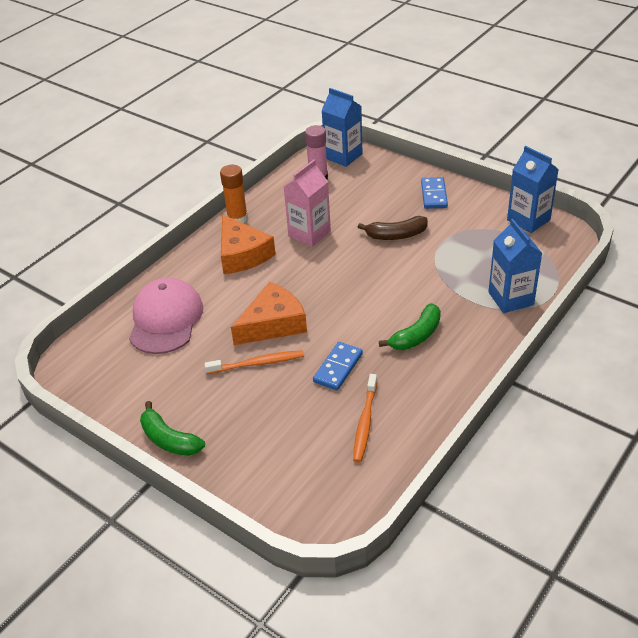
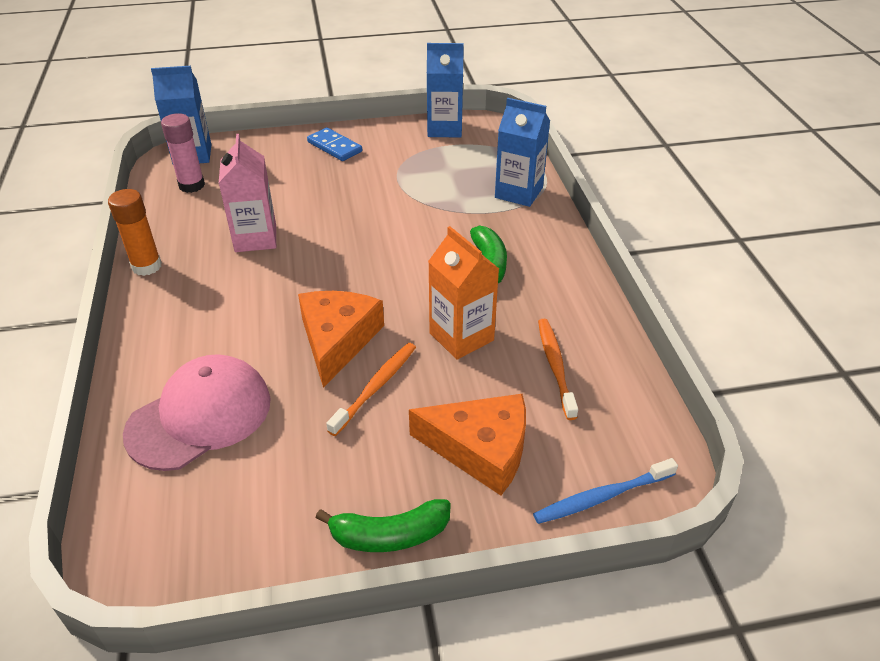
camera: 50 degrees left, 0 degrees up
(166, 319) = (200, 416): pink cap -> pink cap turned 90 degrees clockwise
(242, 254) = (204, 297): orange cheese -> orange cheese (481, 449)
(284, 507) = (601, 497): none -> blue toothbrush
(338, 368) = (461, 337): blue domino -> orange carton
(365, 423) = (555, 366): orange toothbrush -> orange toothbrush turned 150 degrees counterclockwise
(396, 235) = (348, 195): brown banana -> none

